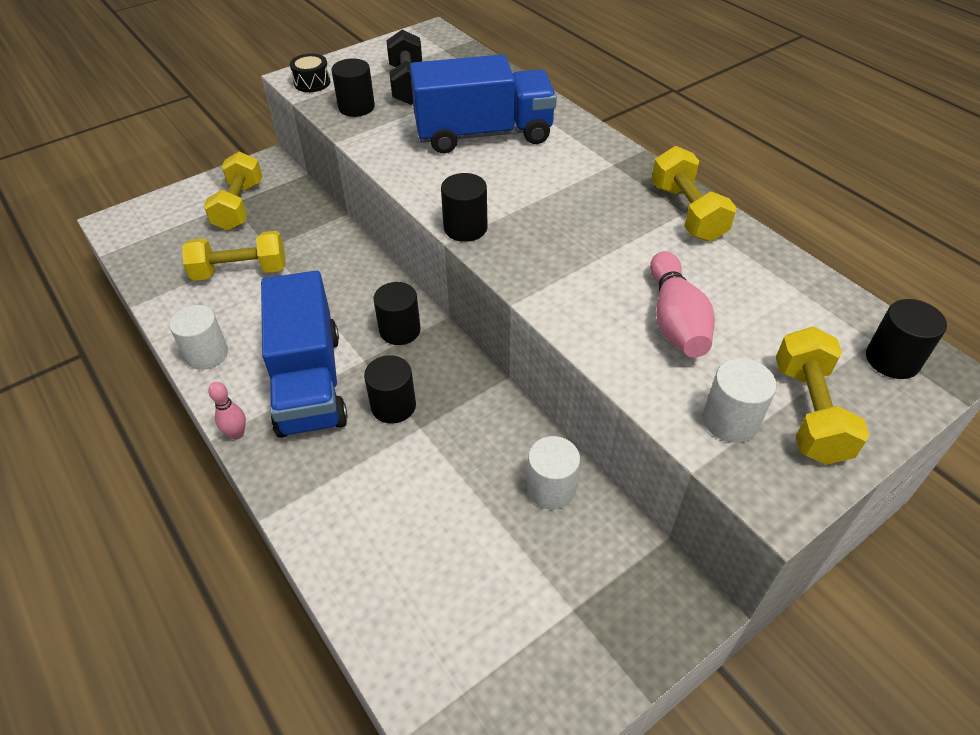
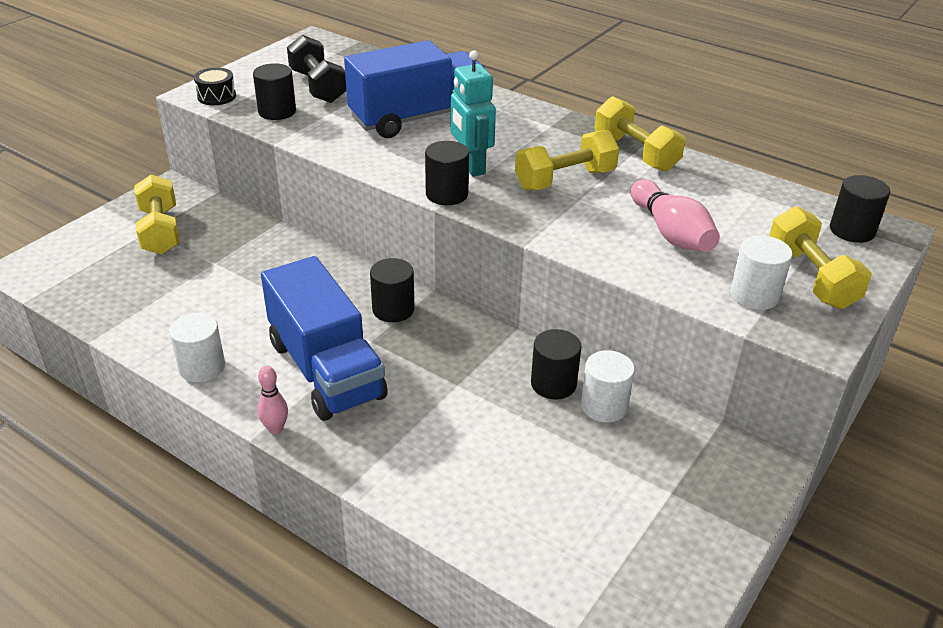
camera: 20 degrees left, 10 degrees down
(240, 271) = (196, 288): yellow dumbbell -> yellow dumbbell (565, 180)
(393, 406) = (422, 372): black cylinder -> black cylinder (553, 384)
(506, 200) = (471, 166): none -> turquoise robot

